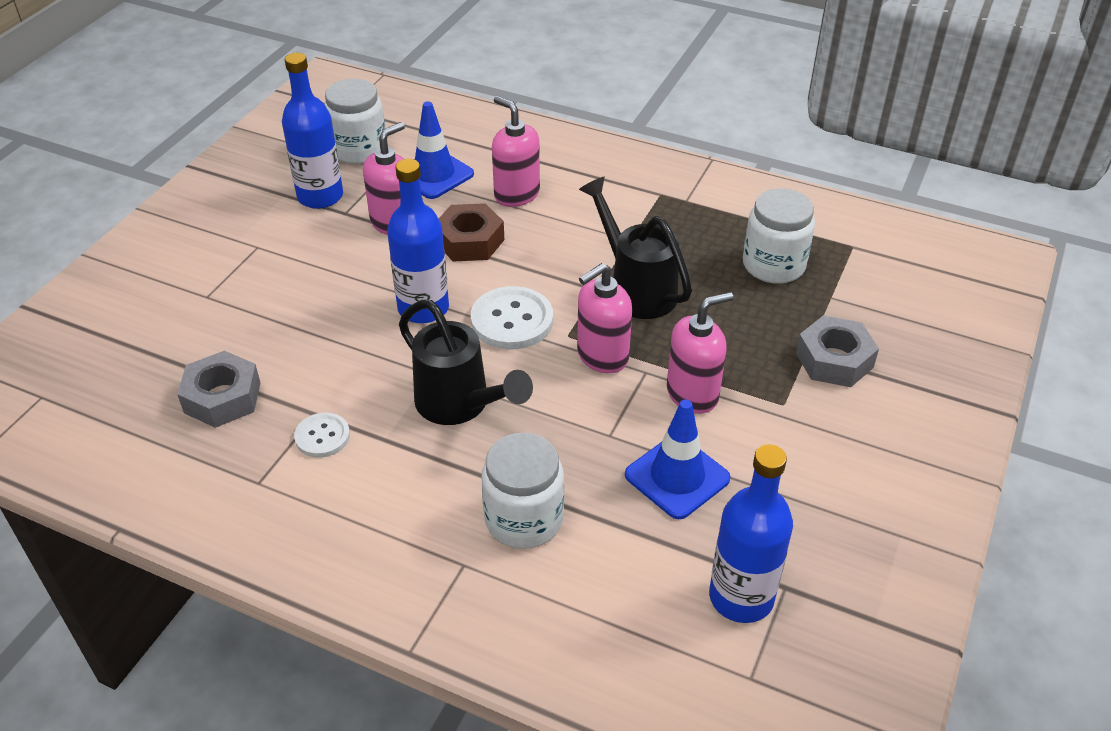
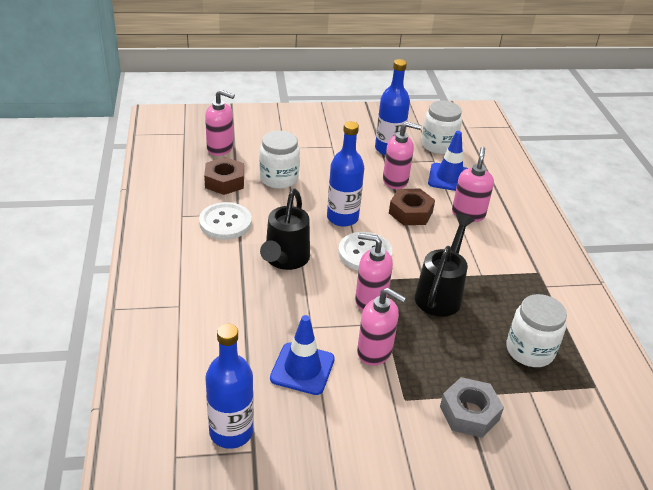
camera: 55 degrees right, 5 degrees down
(131, 368) = (220, 148): none -> pink soap dispenser
(222, 397) = (224, 181): grey nut -> brown nut
(322, 436) = (225, 222): white button -> white button, size x1.68
(524, 519) = (224, 316): white jar -> white jar (279, 178)

